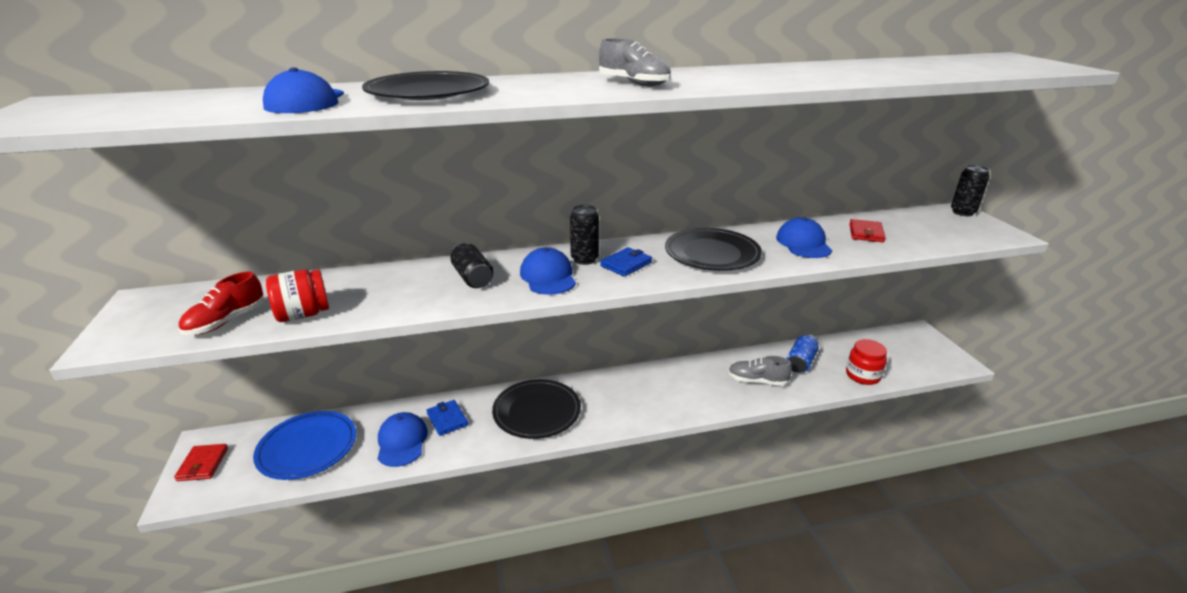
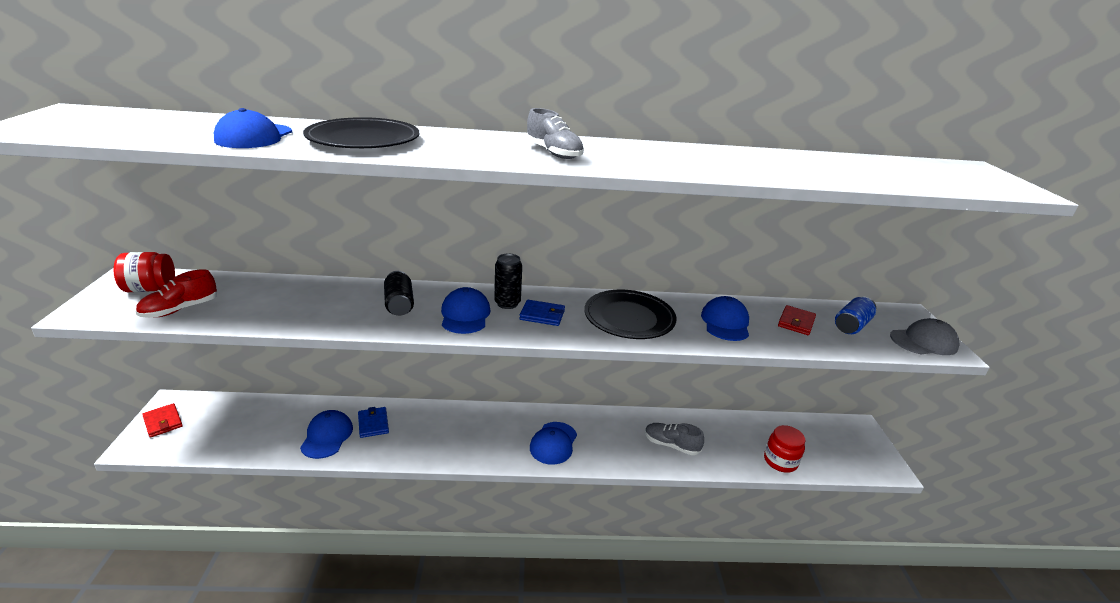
camera: 10 degrees right, 0 degrees up
(203, 464) = (163, 422): red wallet -> red wallet turned 45 degrees counterclockwise
(303, 315) = (242, 314): red jar -> red jar (150, 289)
(307, 448) = (249, 425): blue plate -> none
(537, 412) = (453, 433): black plate -> none
(626, 264) = (542, 315): blue wallet -> blue wallet turned 45 degrees clockwise
(643, 401) = (553, 443): none -> blue cap
(801, 362) = (723, 435): blue can -> blue can (851, 325)
(962, 212) = (914, 316): black can -> none
(983, 231) = (923, 341): none -> grey cap

